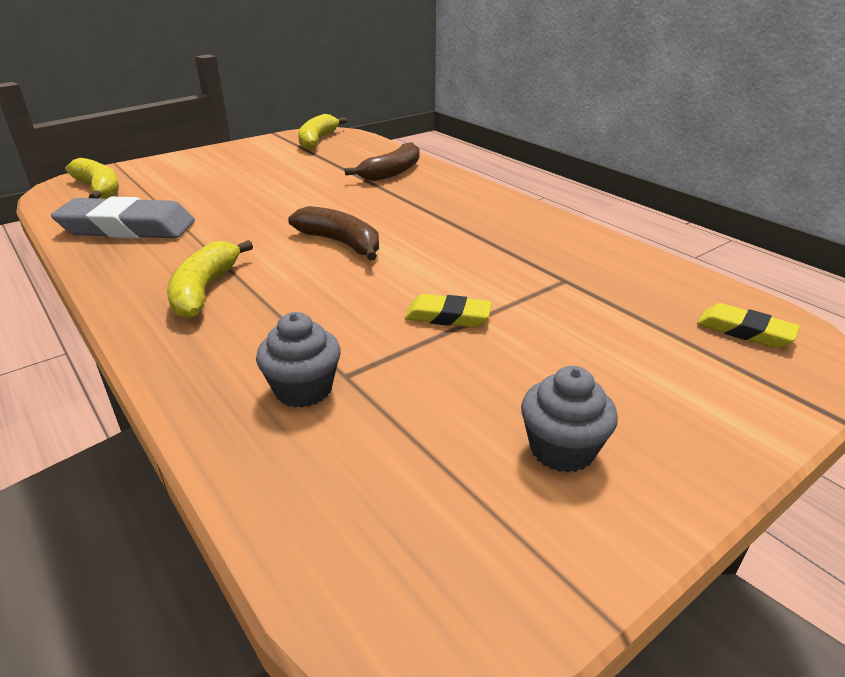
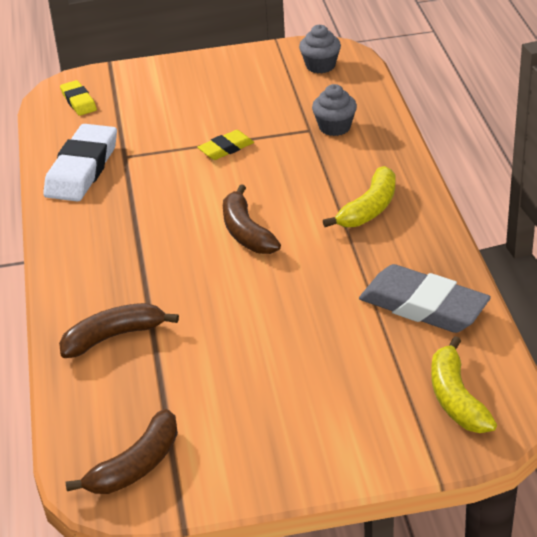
camera: 150 degrees left, 5 degrees up
(317, 140) = (136, 466): yellow banana -> brown banana
(448, 316) = (226, 148): yellow eraser -> yellow eraser turned 75 degrees counterclockwise
(562, 449) = (239, 78): grey cupcake -> grey cupcake (320, 66)
(590, 257) = (82, 169): none -> white eraser

